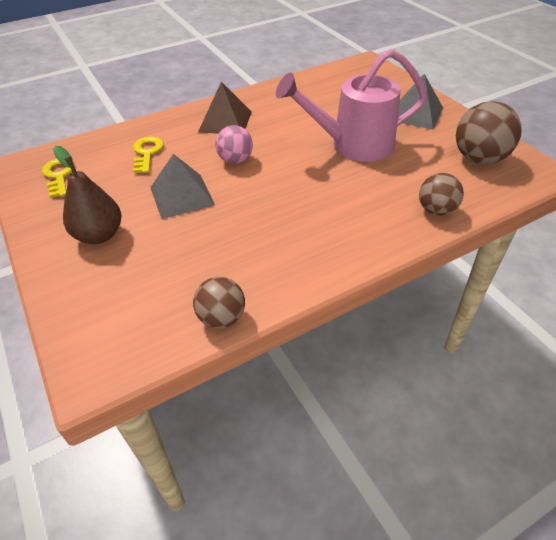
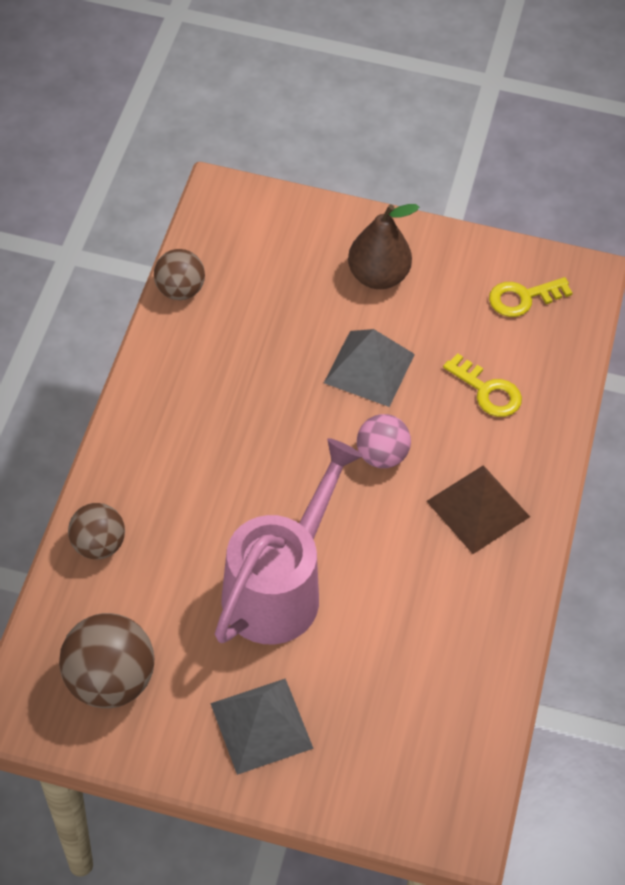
camera: 130 degrees right, 10 degrees up
(59, 175) = (523, 298): yellow key -> yellow key turned 135 degrees clockwise

